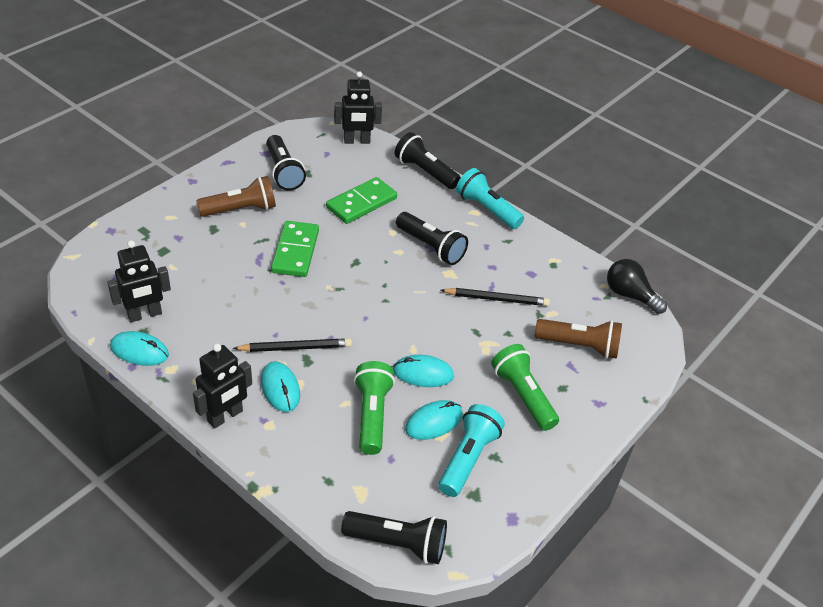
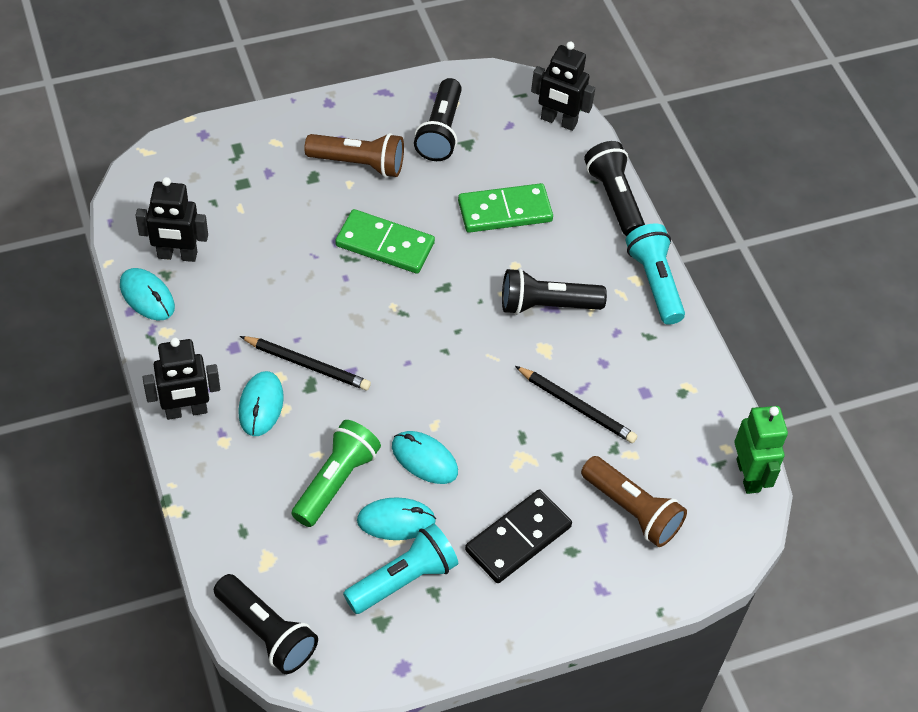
camera: 30 degrees right, 10 degrees up
(295, 251) = (385, 244): green domino -> green domino turned 75 degrees clockwise
(431, 247) = (547, 305): black flashlight -> black flashlight turned 105 degrees clockwise
(523, 396) = (518, 538): green flashlight -> black domino
(630, 295) = (748, 475): black light bulb -> green robot

